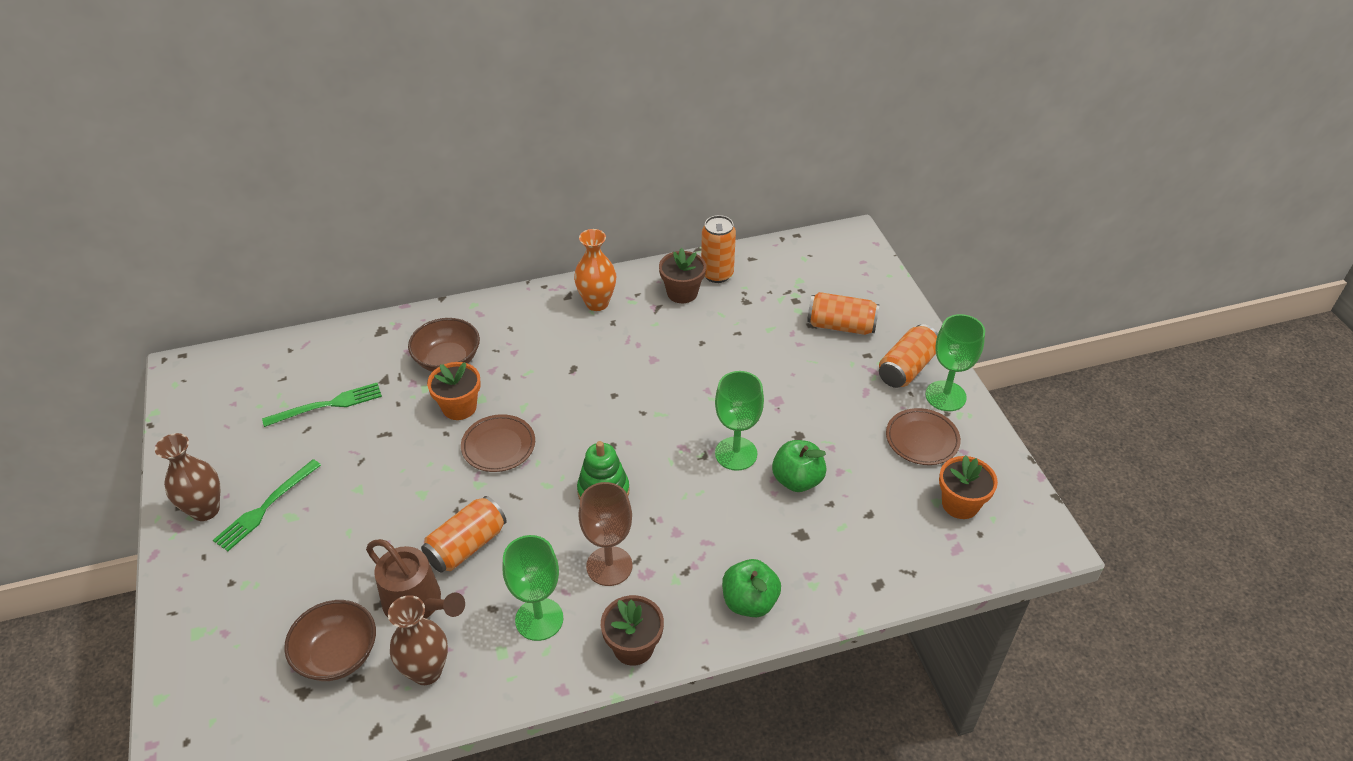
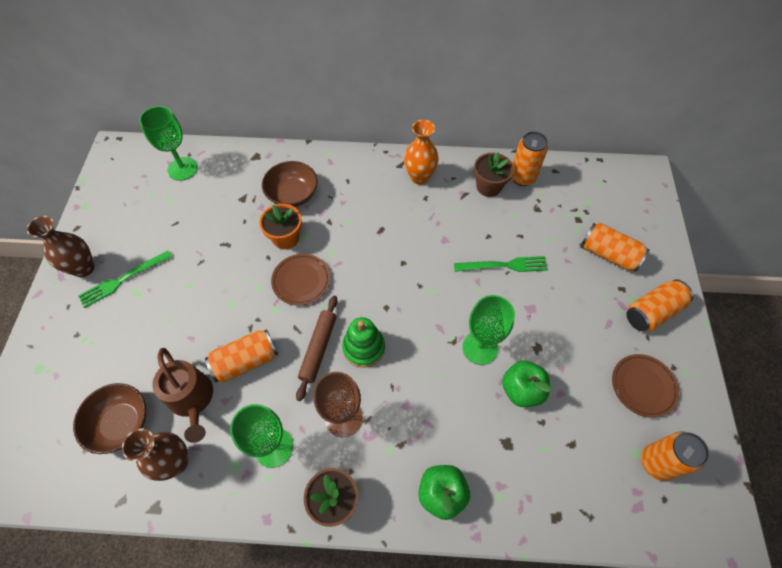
camera: 20 degrees right, 15 degrees up
(327, 405) = (196, 208): green fork -> green fork (504, 265)
(550, 508) = (318, 348): none -> brown rolling pin
(945, 396) = (678, 350): green goblet -> green goblet (182, 169)
(960, 504) = (656, 462): orange flower pot -> orange can

